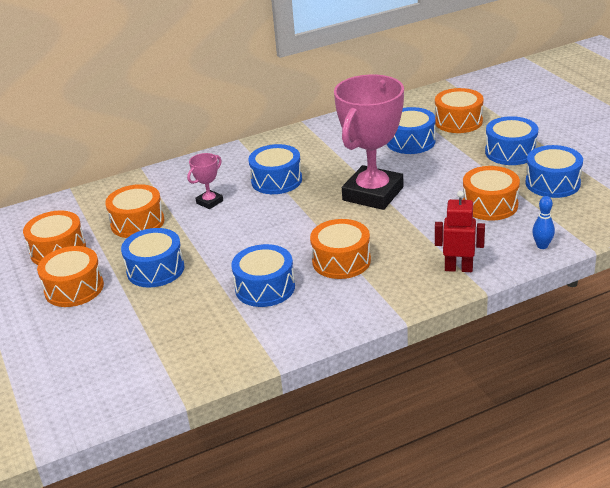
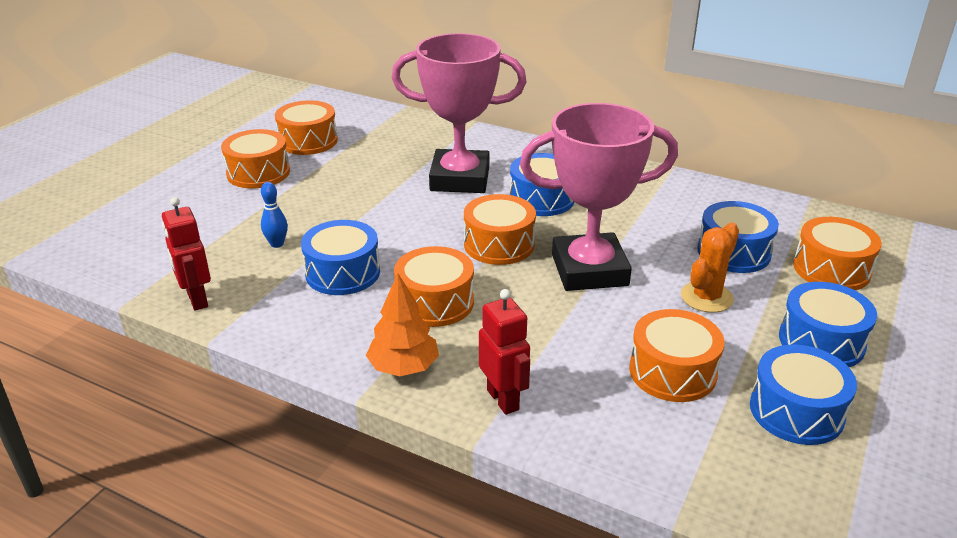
camera: 50 degrees right, 0 degrees up
(137, 223) = (386, 158): orange drum -> orange drum (499, 244)
(155, 269) = (320, 199): blue drum -> none
(209, 202) = (460, 179): pink trophy -> pink trophy, size x2.33
(221, 363) = (197, 300): none -> red robot
(394, 294) = (403, 367): none -> orange tree
(440, 168) = (706, 297): none -> orange cactus
(542, 246) = (629, 459): blue bowling pin -> blue bowling pin (277, 244)

